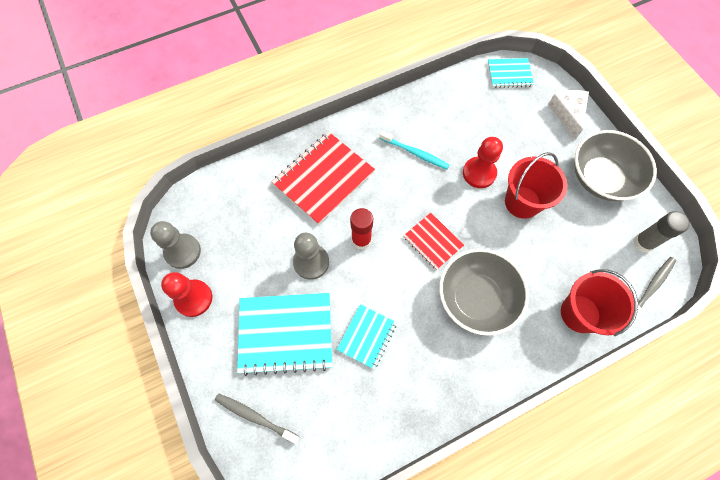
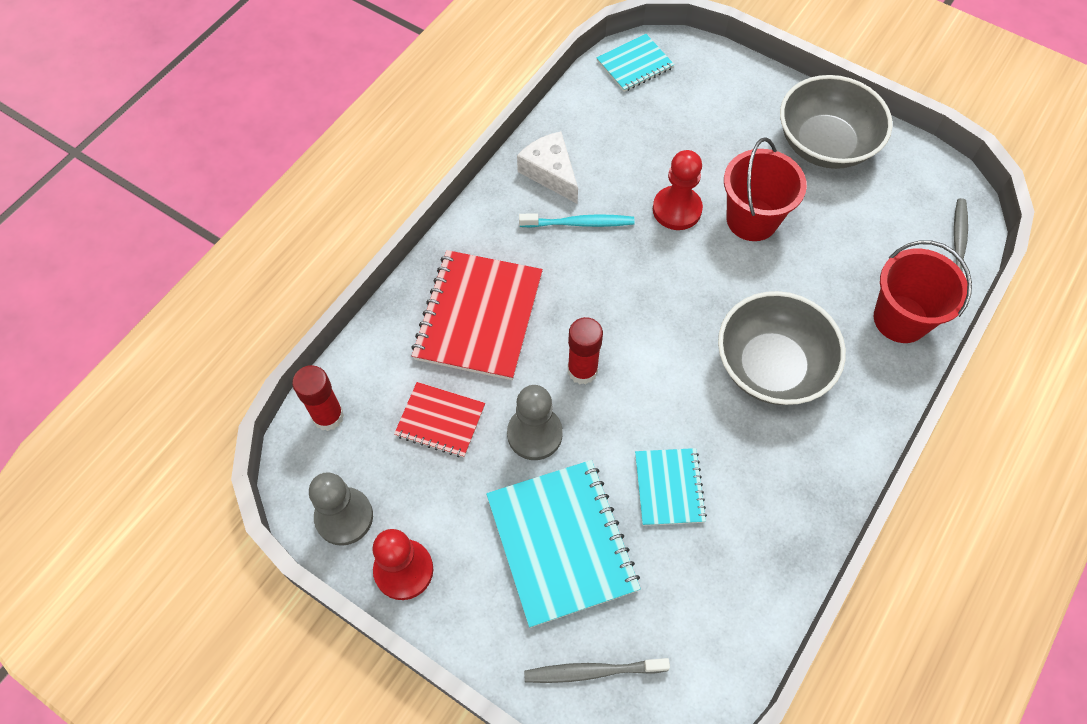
camera: 30 degrees left, 5 degrees down
(210, 192) = (328, 416): none -> red glue stick
(285, 333) = (561, 543): turquoise notebook -> turquoise notebook turned 75 degrees counterclockwise
(433, 241) = (674, 324): red notebook -> red notebook (440, 420)
(567, 114) = (737, 83): white cheese -> white cheese (550, 172)
(643, 243) = (918, 198): grey glue stick -> none

